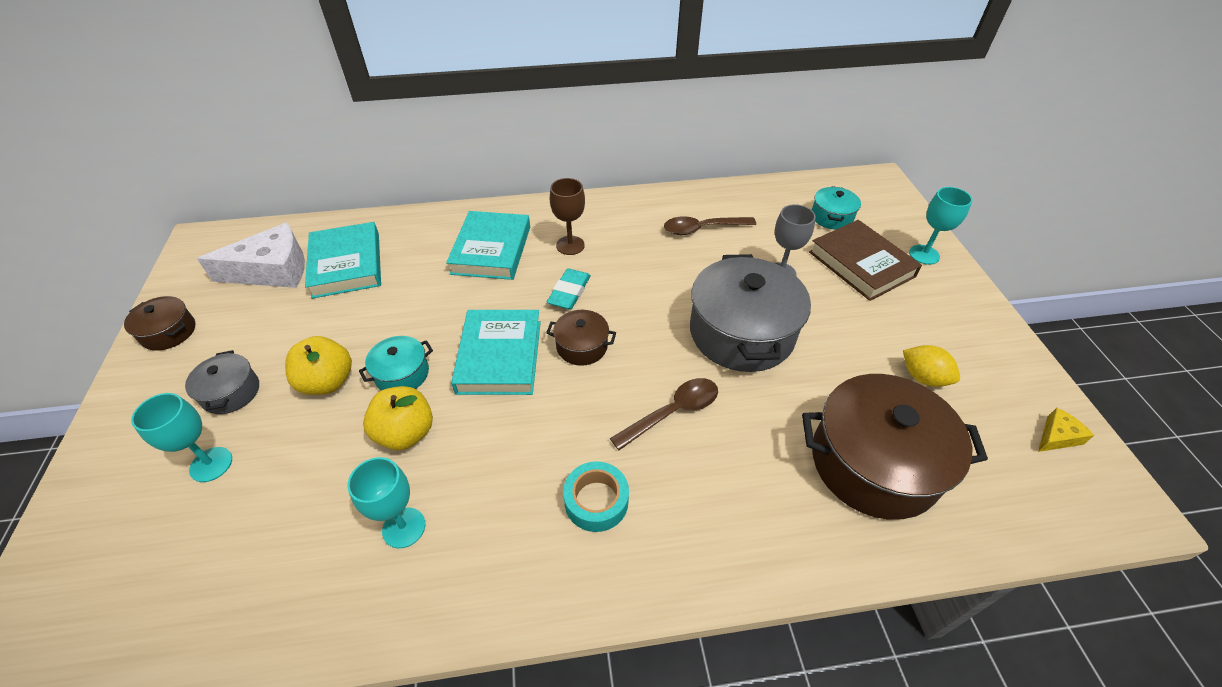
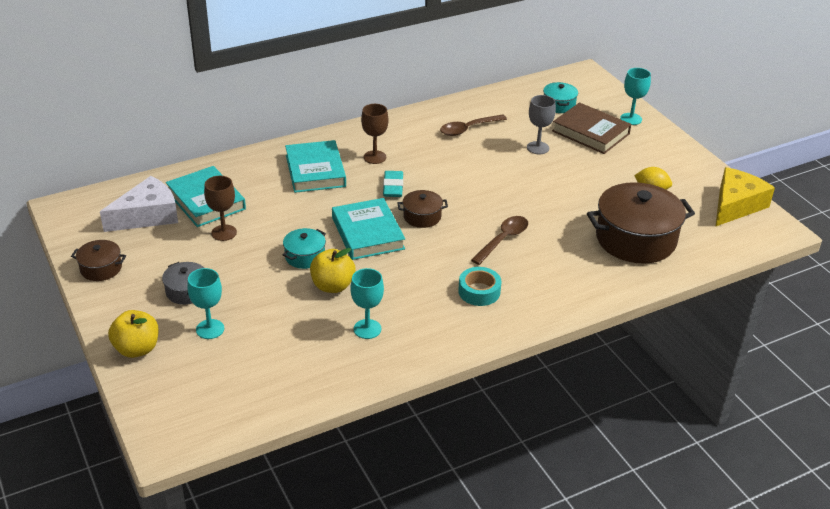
camera: 20 degrees left, 10 degrees down
(327, 382) = (254, 271): yellow apple -> yellow apple (137, 349)
(334, 314) = (224, 233): none -> brown goblet
(741, 333) = (527, 188): grey pot -> none
(1057, 436) = (735, 205): yellow cheese -> yellow cheese, size x2.19

